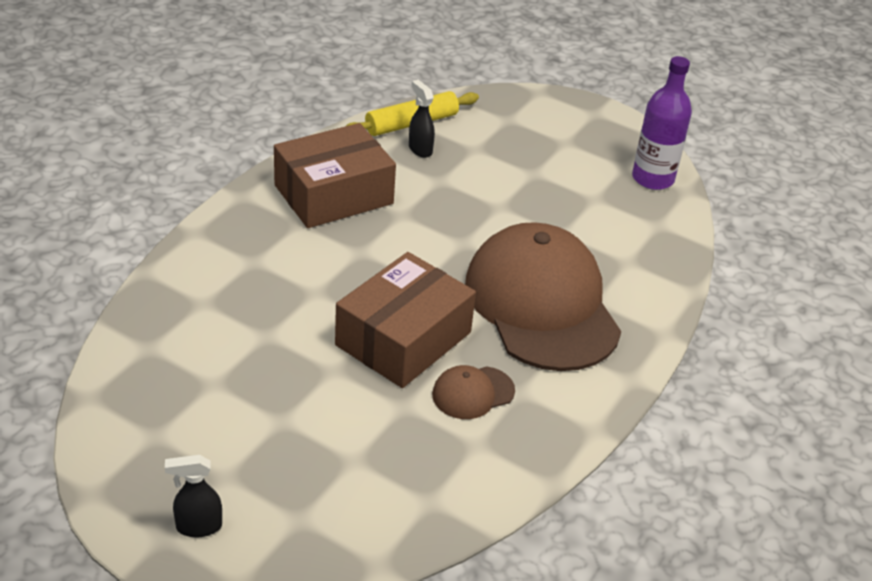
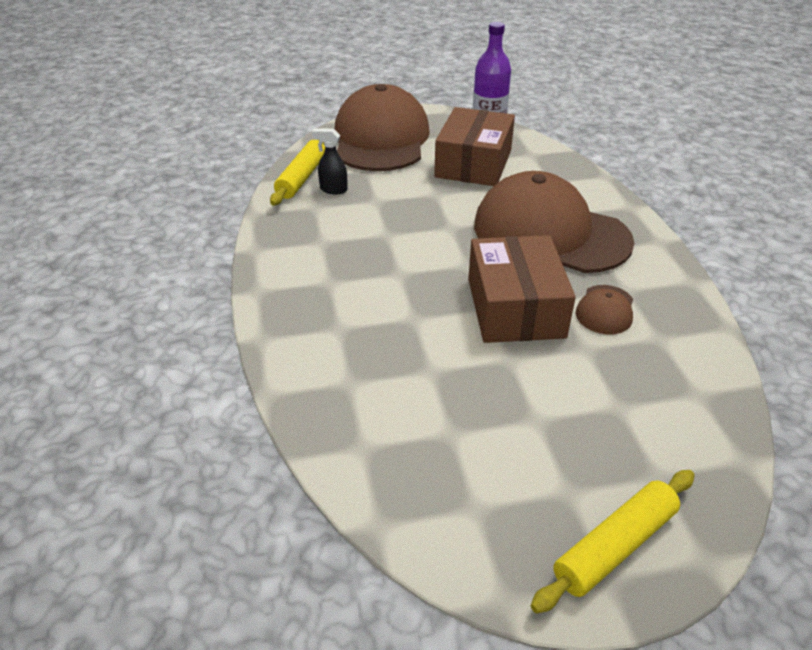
camera: 40 degrees left, 0 degrees up
(198, 527) = (615, 546): black spray bottle -> yellow rolling pin
(333, 194) = (322, 249): brown box -> brown box (473, 163)
(537, 126) = (381, 139): none -> brown cap

